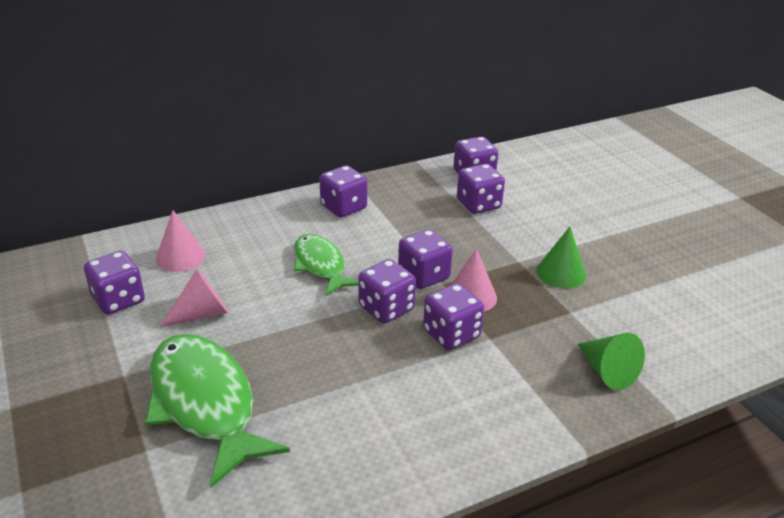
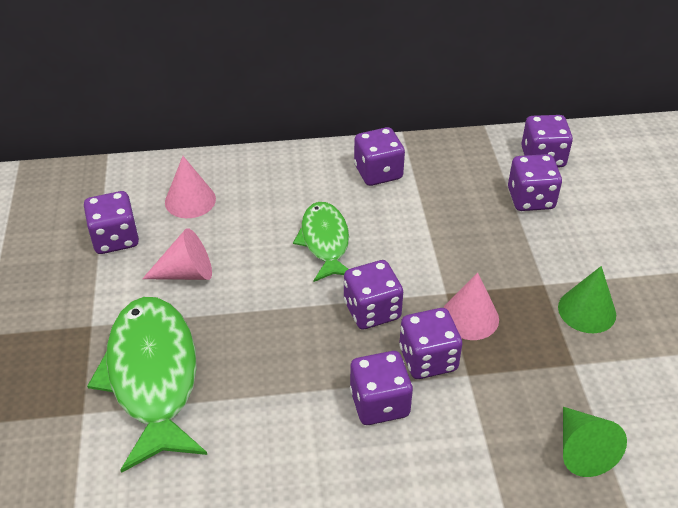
camera: 20 degrees right, 10 degrees up
(423, 276) = (429, 279): purple dice -> purple dice (379, 403)

